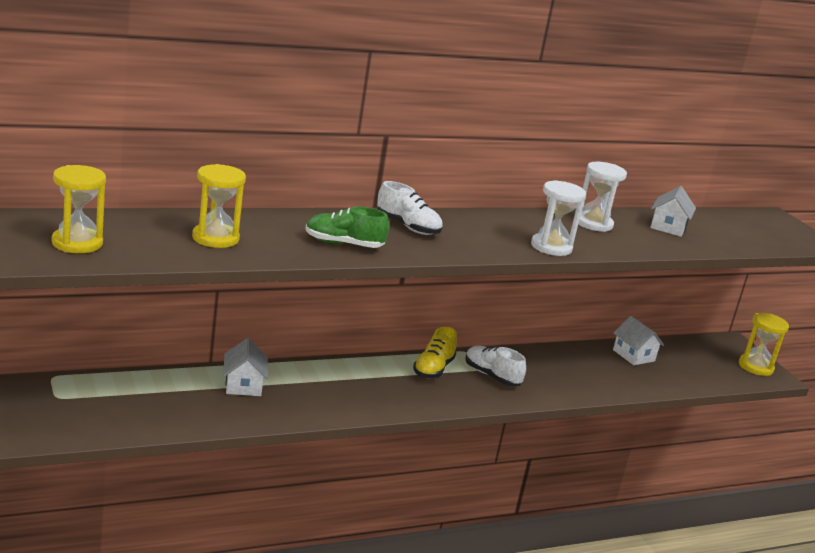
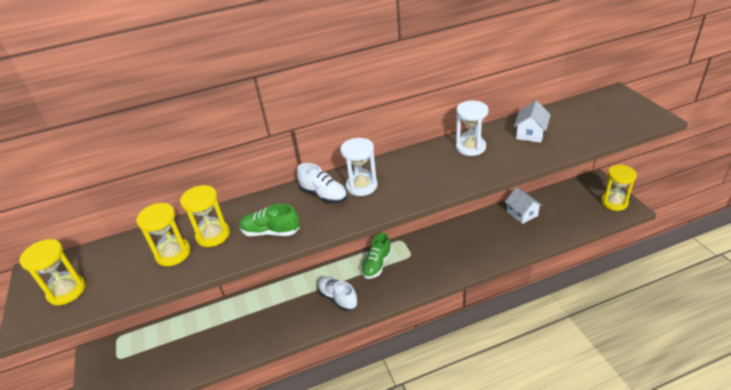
camera: 10 degrees right, 15 degrees up
(243, 385) = (244, 314): white house -> none
(266, 233) = (213, 235): none -> yellow hourglass
(433, 369) = (377, 264): yellow shoe -> green shoe
(491, 376) = (418, 261): white shoe -> white shoe (338, 298)
(551, 247) = (435, 187): white hourglass -> white hourglass (361, 186)

